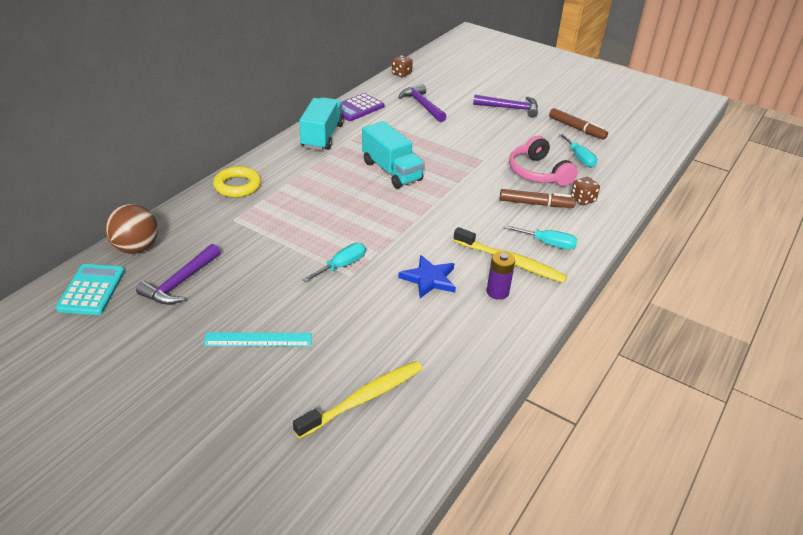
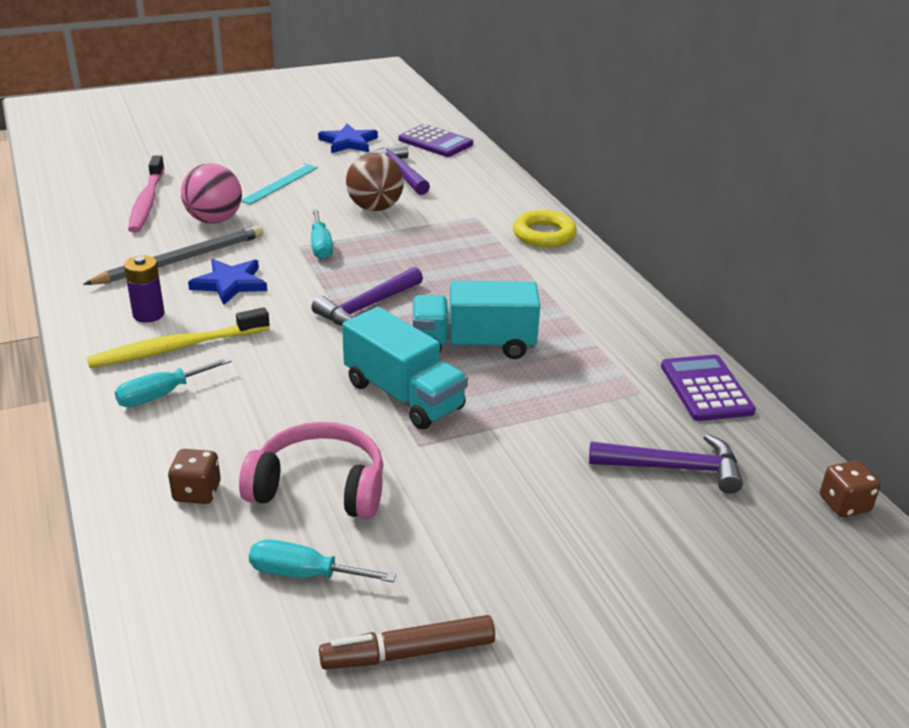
camera: 125 degrees right, 5 degrees down
(91, 290) = (435, 142): turquoise calculator -> purple calculator
(128, 343) = (348, 142): none -> blue star
(136, 248) = (478, 166): brown ball -> brown ball (375, 208)
(322, 136) = (626, 325): turquoise truck -> turquoise truck (404, 395)
(355, 338) = (214, 220): none -> pink ball
(363, 399) = (147, 202): yellow toothbrush -> pink toothbrush
(426, 318) = (181, 260): none -> grey pencil
(510, 108) = (579, 592): purple hammer -> purple hammer (367, 307)
(536, 204) = (249, 434): brown marker -> none

